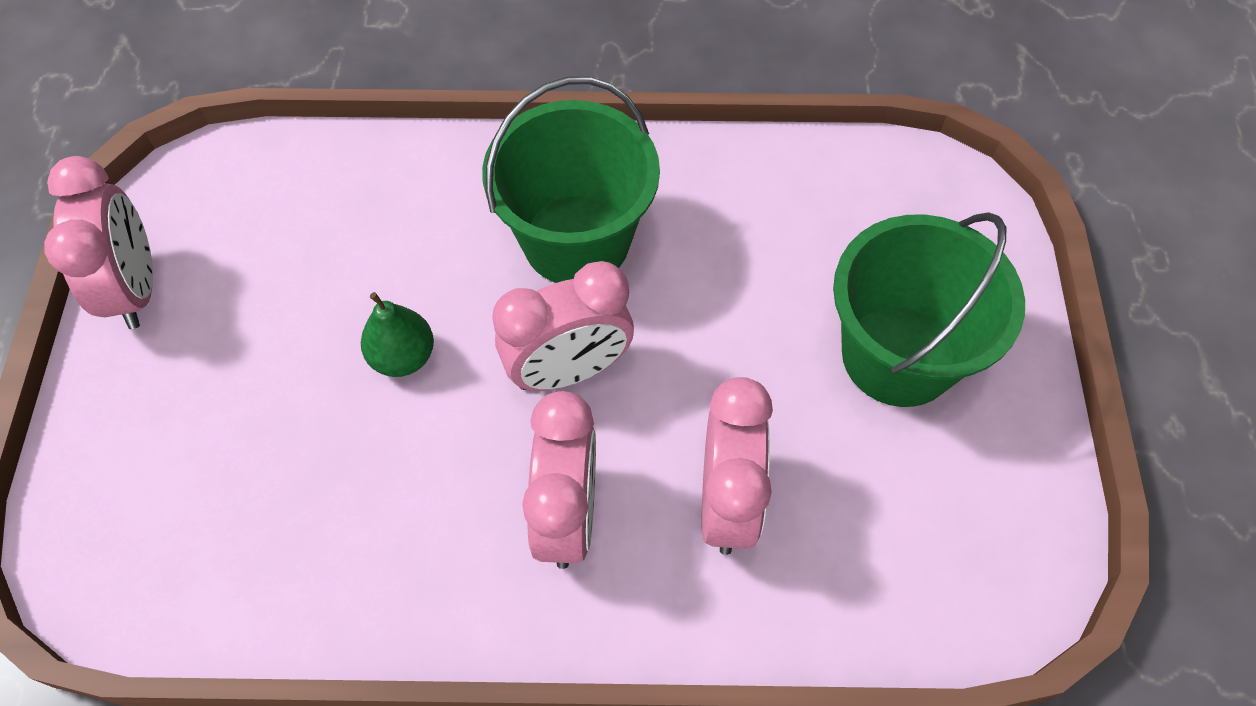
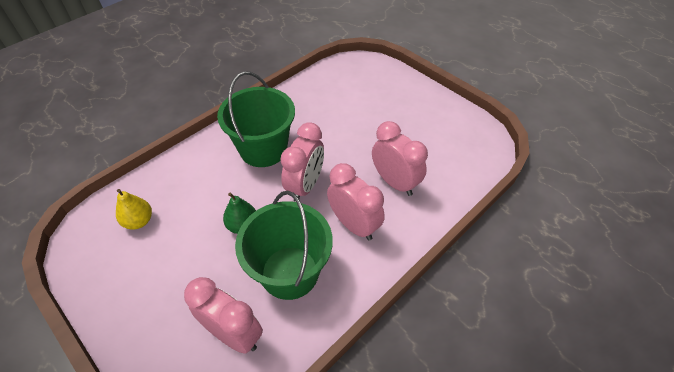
camera: 45 degrees left, 10 degrees down
(135, 288) = (99, 289): pink clock -> pink clock (234, 334)
(278, 219) = (139, 221): none -> yellow pear
(898, 355) = (394, 111): green bucket -> green bucket (290, 272)

